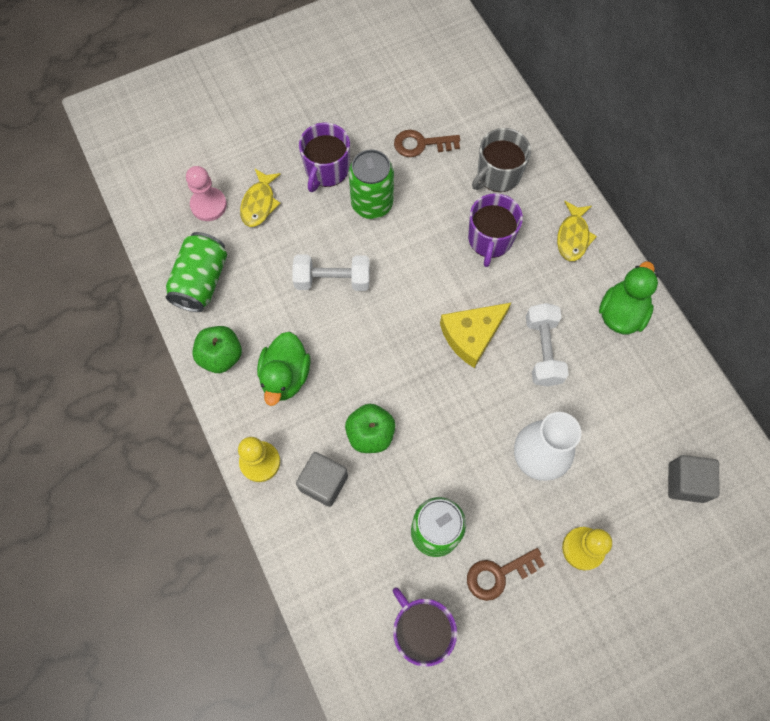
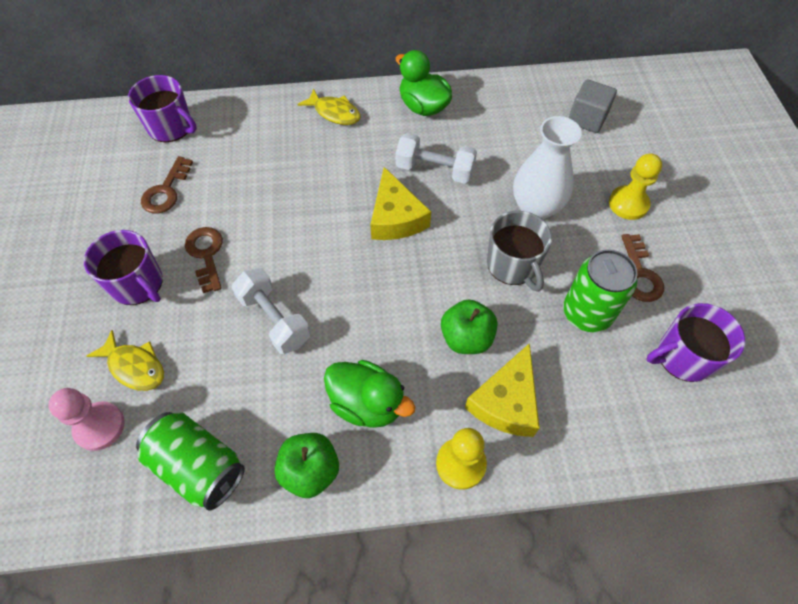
camera: 70 degrees left, 10 degrees down
(323, 483) = (506, 401): grey cube -> yellow cheese
(332, 280) = (274, 319): white dumbbell -> white dumbbell turned 60 degrees counterclockwise
(372, 204) = (206, 254): green can -> brown key
(490, 239) = (304, 171): purple mug -> purple mug (171, 127)
(498, 175) = (240, 143): grey mug -> grey mug (513, 265)

